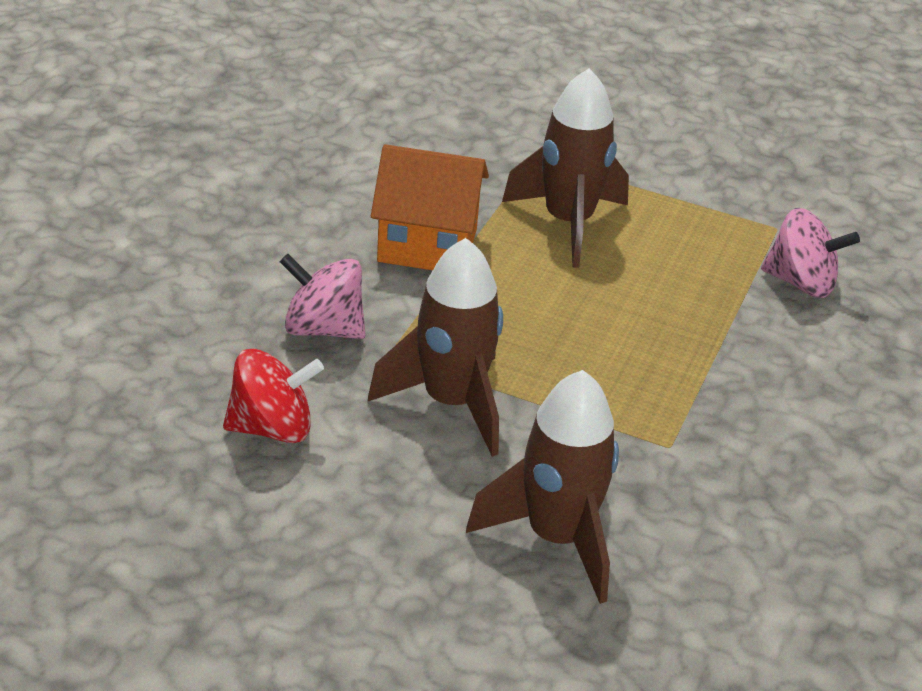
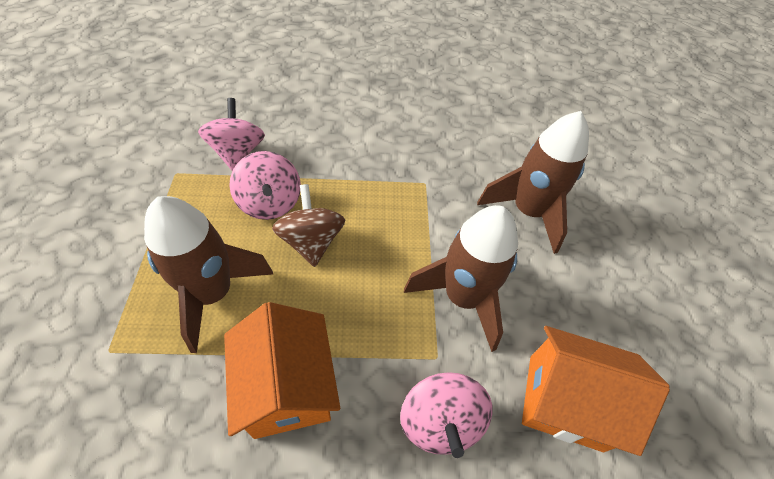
camera: 115 degrees left, 15 degrees up
(272, 428) = (565, 402): red spinning top -> orange house
(607, 306) = (311, 242): none -> brown spinning top
(689, 289) = (270, 203): none -> pink spinning top

